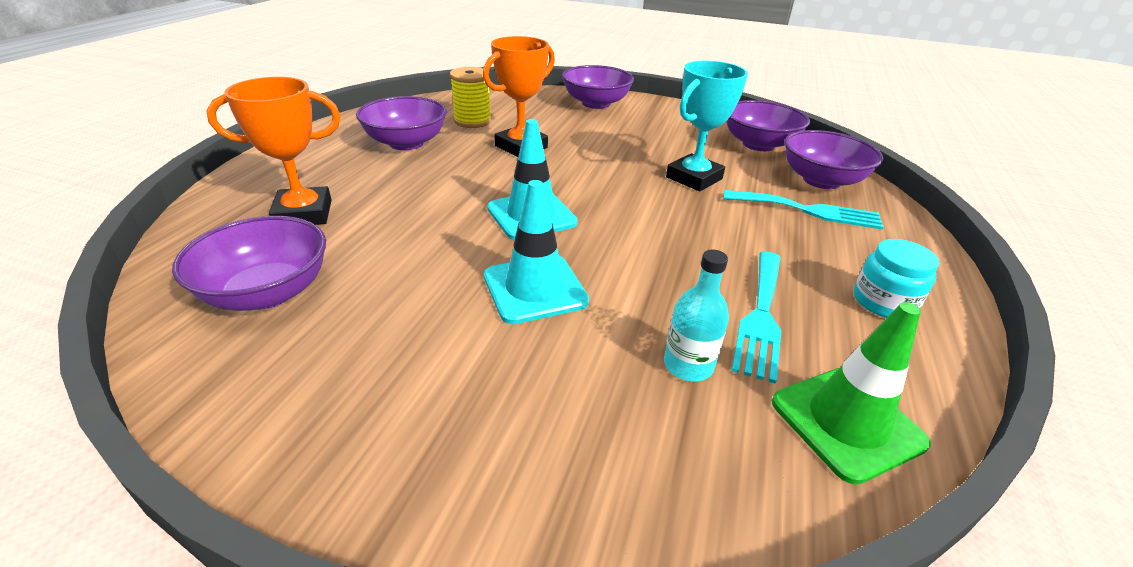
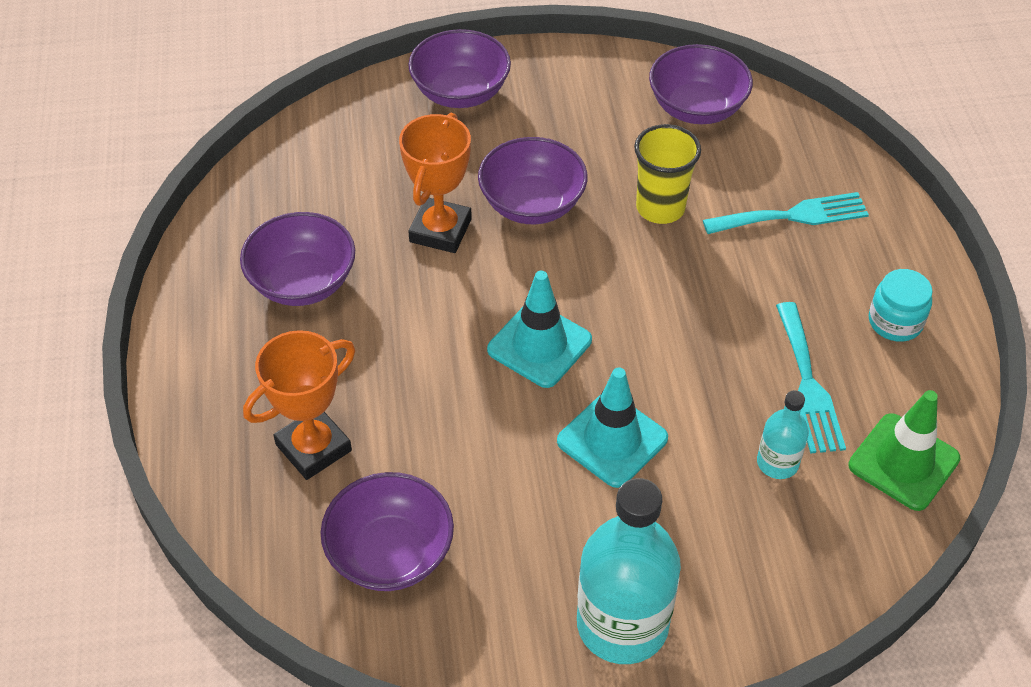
camera: 25 degrees left, 15 degrees up
(396, 442) = (622, 624): none -> turquoise bottle
(472, 121) = (341, 201): yellow spool -> none
(694, 178) = (660, 208): turquoise trophy -> yellow cup
(821, 180) = (787, 154): purple bowl -> purple bowl (532, 204)

